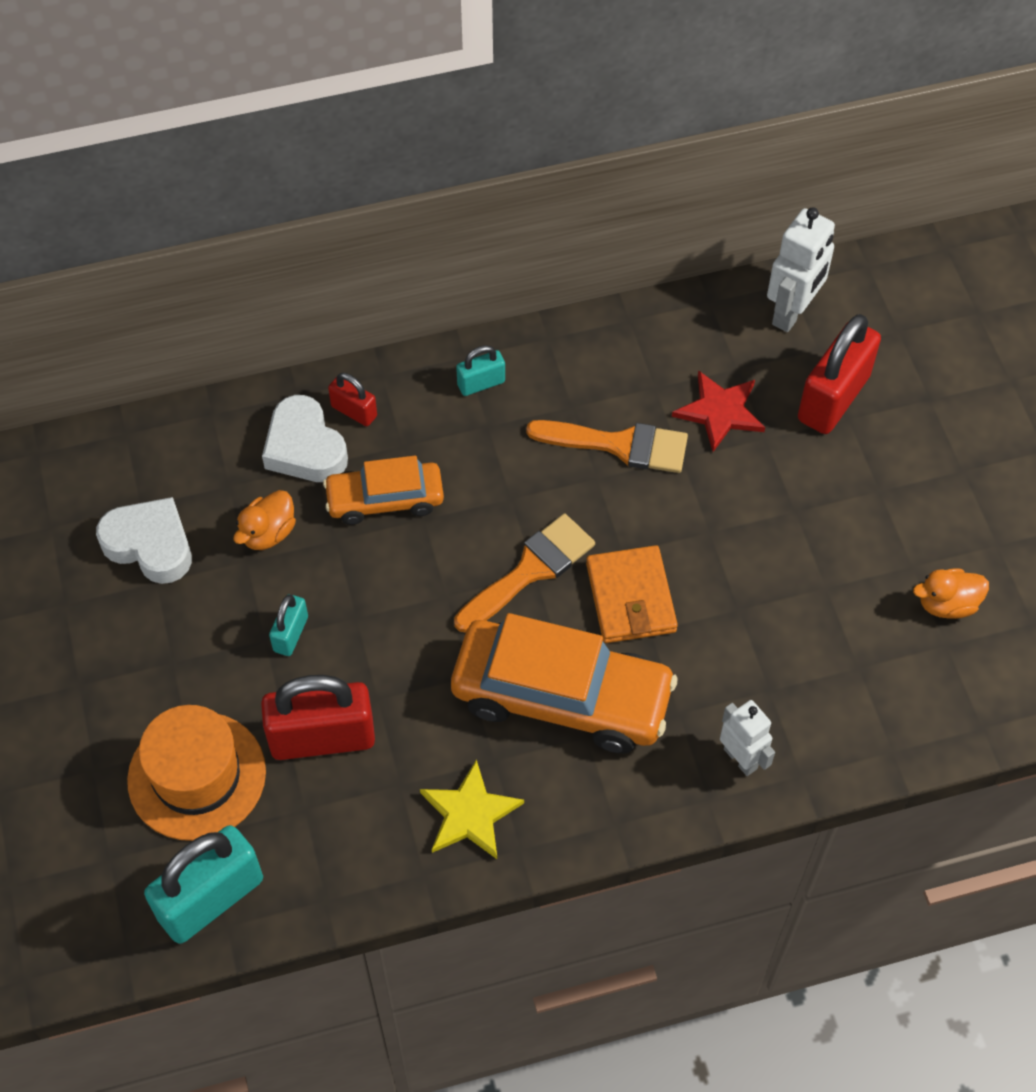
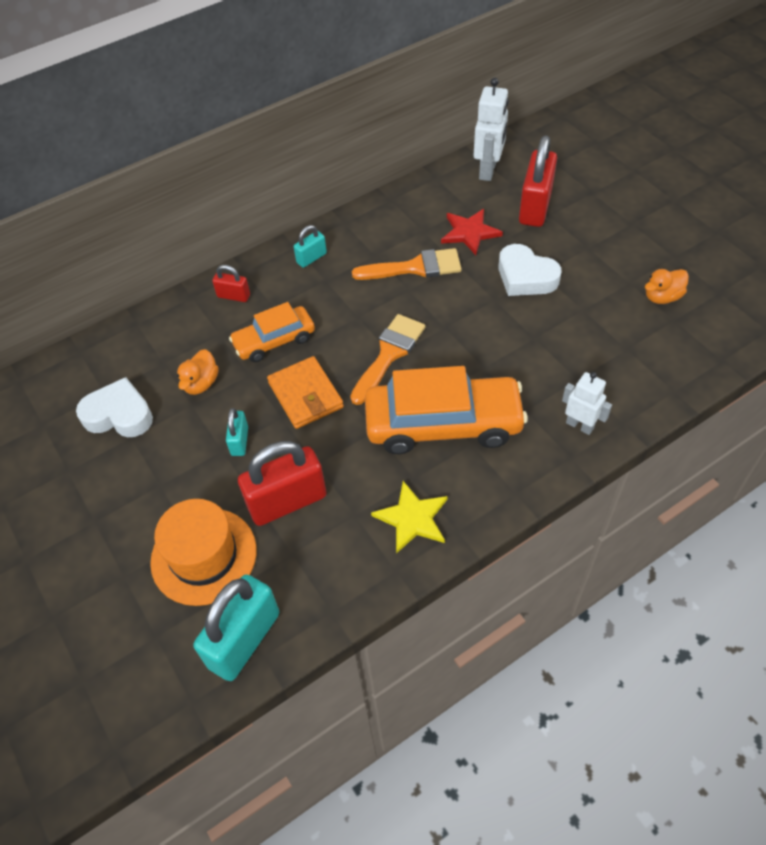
camera: 15 degrees left, 5 degrees down
(305, 447) = (208, 326): white heart -> white heart (525, 277)
(630, 598) = (462, 351): orange wallet -> orange wallet (305, 395)

